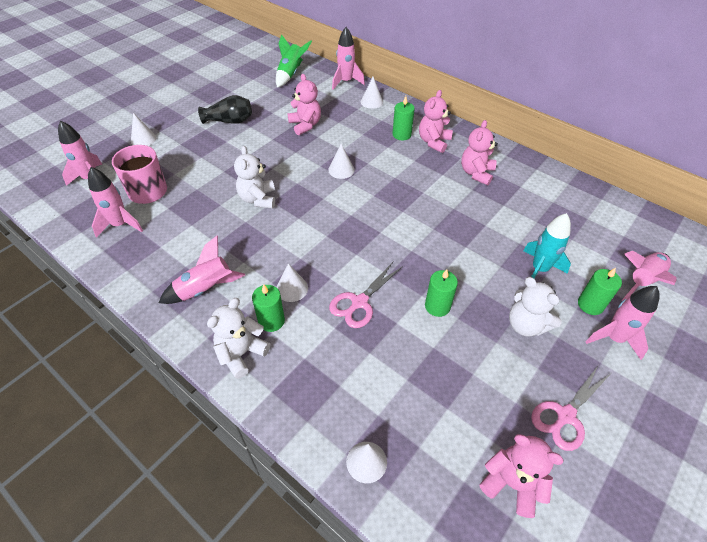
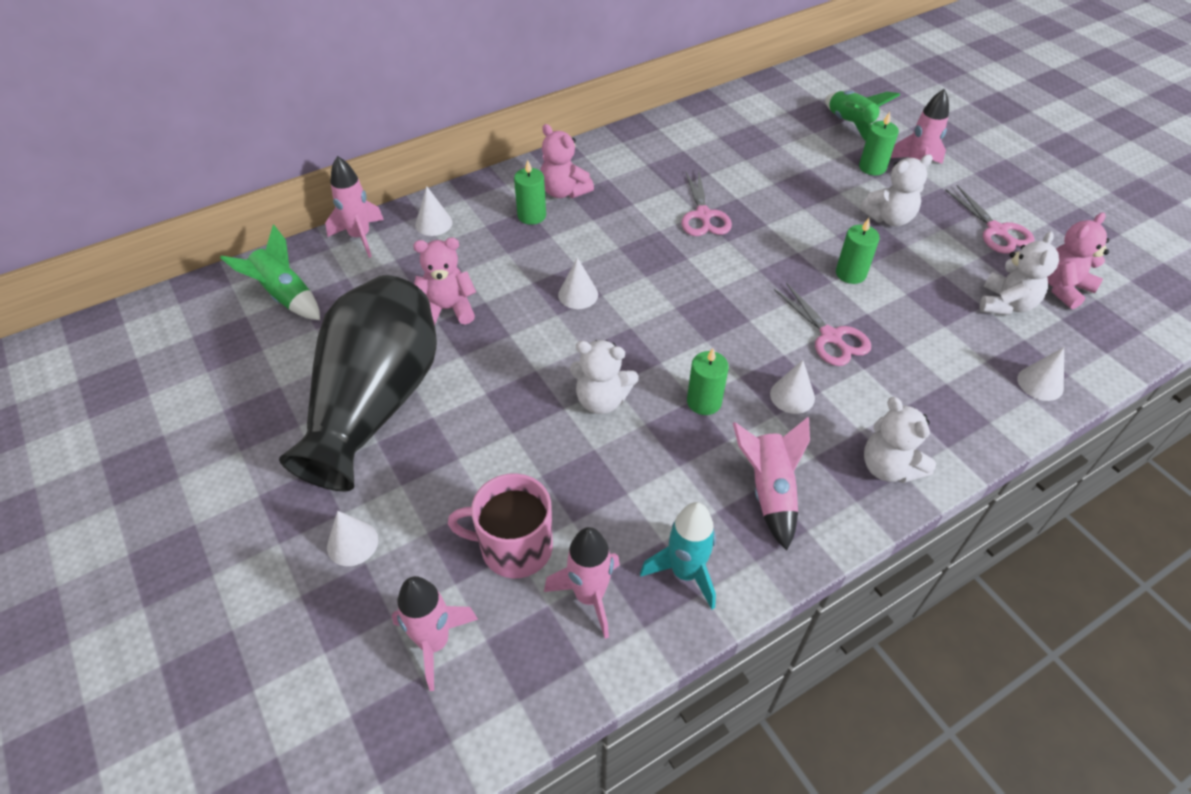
camera: 70 degrees left, 0 degrees up
(229, 121) = (375, 403): black vase -> black vase, size x2.23
(271, 321) = (842, 427): green candle -> green candle (704, 402)
(452, 210) = (703, 215): none -> pink scissors
(459, 428) = (1006, 304): none -> white teddy bear
(476, 173) = (644, 176): pink teddy bear -> none
(539, 269) = (817, 183): turquoise rocket -> turquoise rocket (685, 572)
(642, 281) = (850, 125): pink rocket -> green rocket

